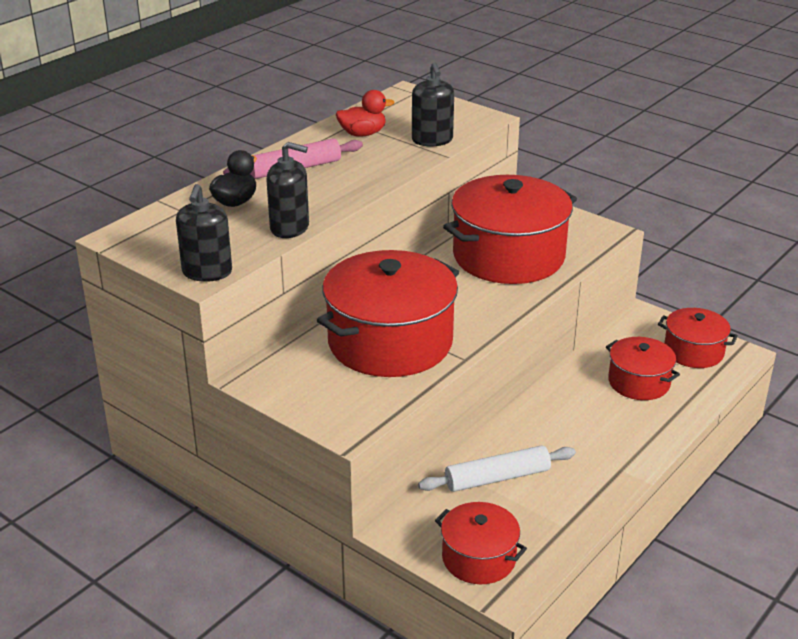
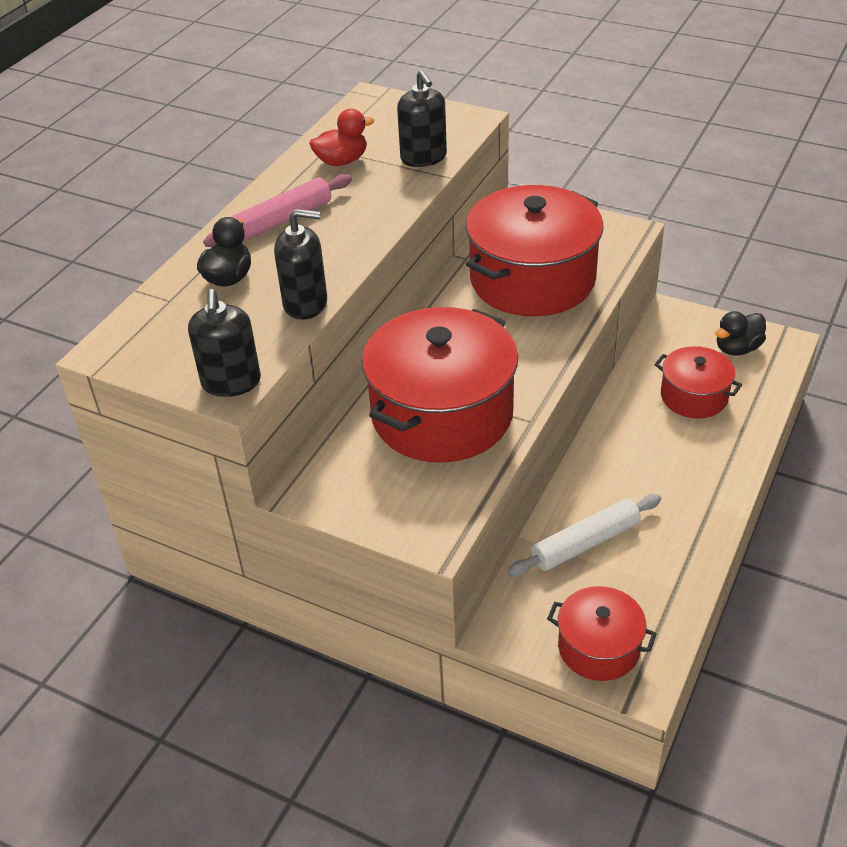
camera: 10 degrees left, 10 degrees up
(693, 351) = (737, 348): red pot -> black duck

